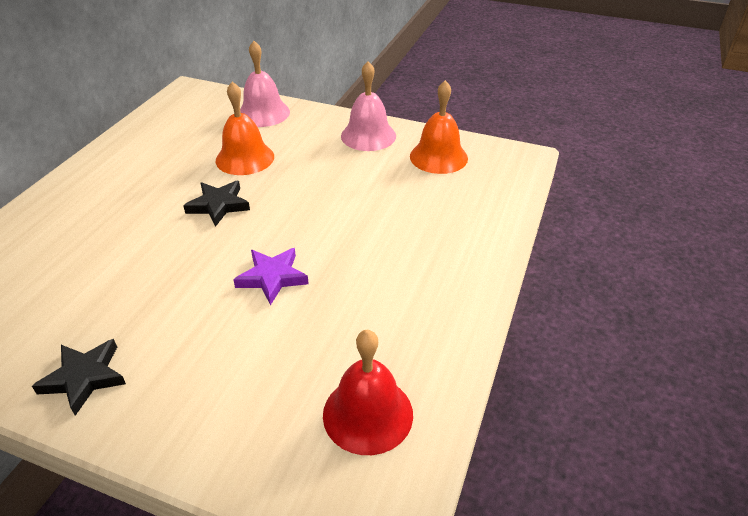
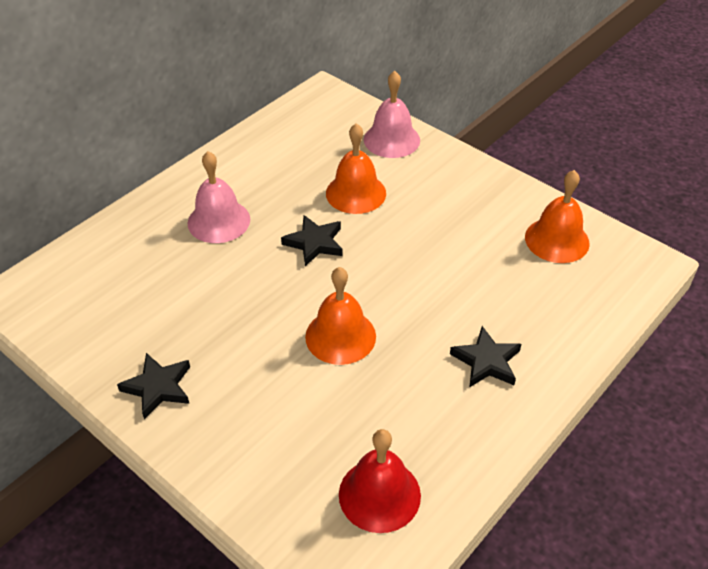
camera: 20 degrees right, 5 degrees up
(272, 277) = (340, 336): purple star -> orange bell
(368, 136) = (491, 194): pink bell -> pink bell (219, 221)
(421, 264) = (486, 361): none -> black star

